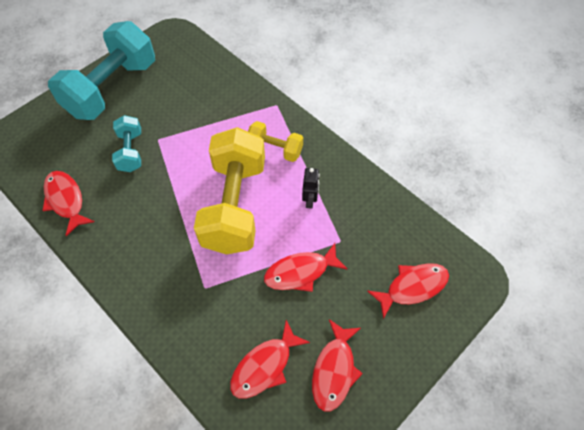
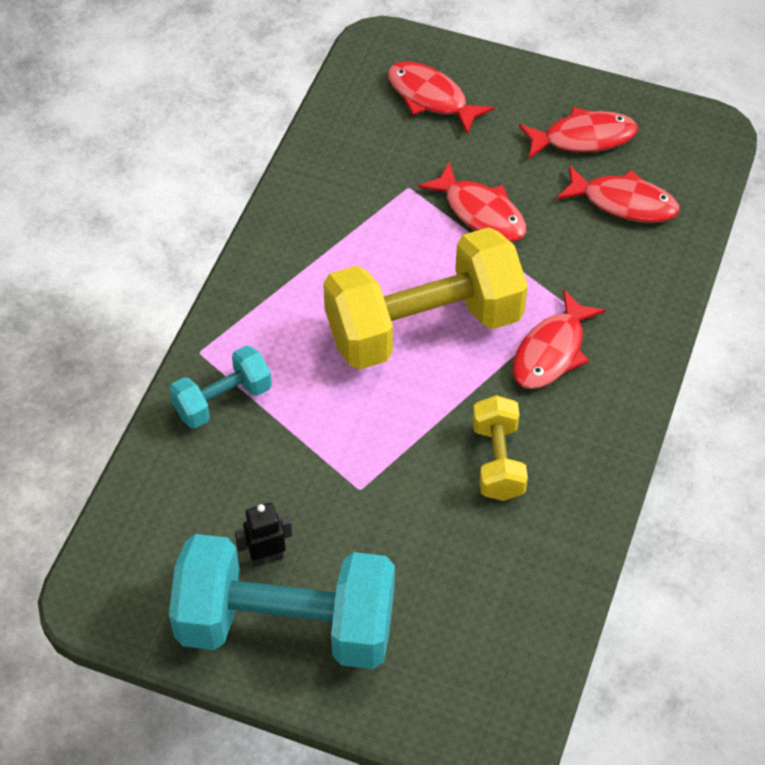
camera: 115 degrees left, 5 degrees down
(66, 200) = (547, 555): red fish -> red fish (551, 351)
(130, 151) = (406, 515): turquoise dumbbell -> turquoise dumbbell (222, 400)
(275, 149) = (294, 318): yellow dumbbell -> yellow dumbbell (498, 461)
(310, 201) = (363, 241): black robot -> black robot (267, 557)

